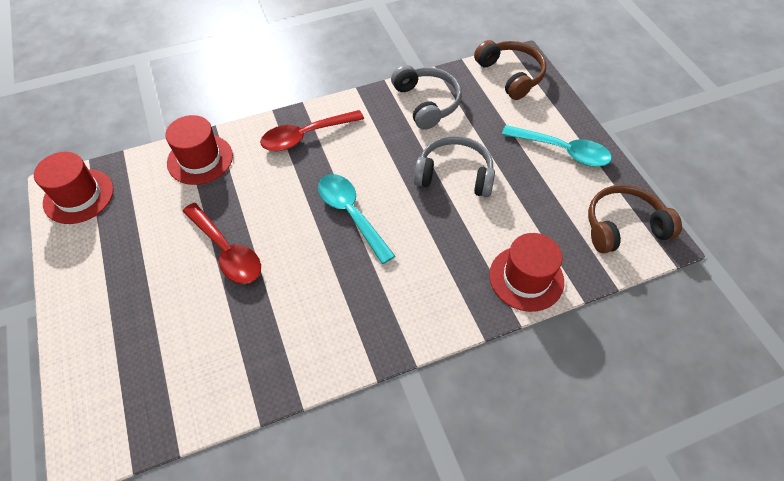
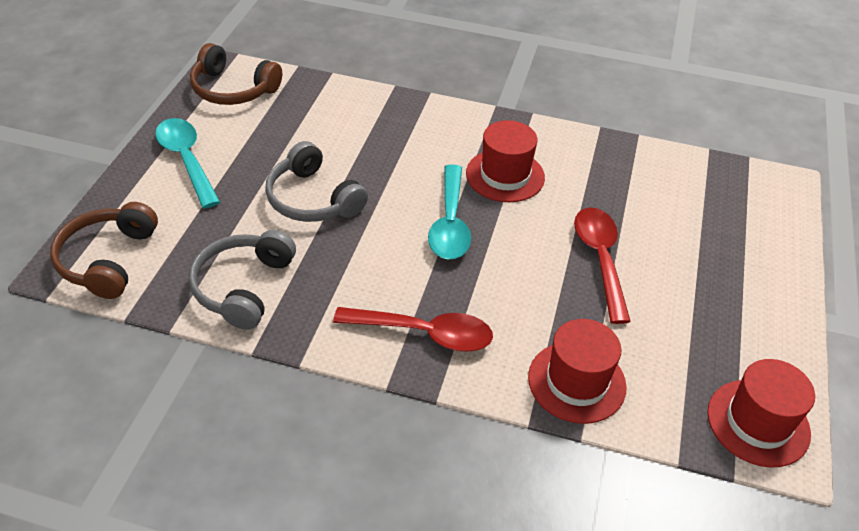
camera: 145 degrees left, 10 degrees down
(526, 278) = (355, 103): red hat -> red hat (505, 175)

